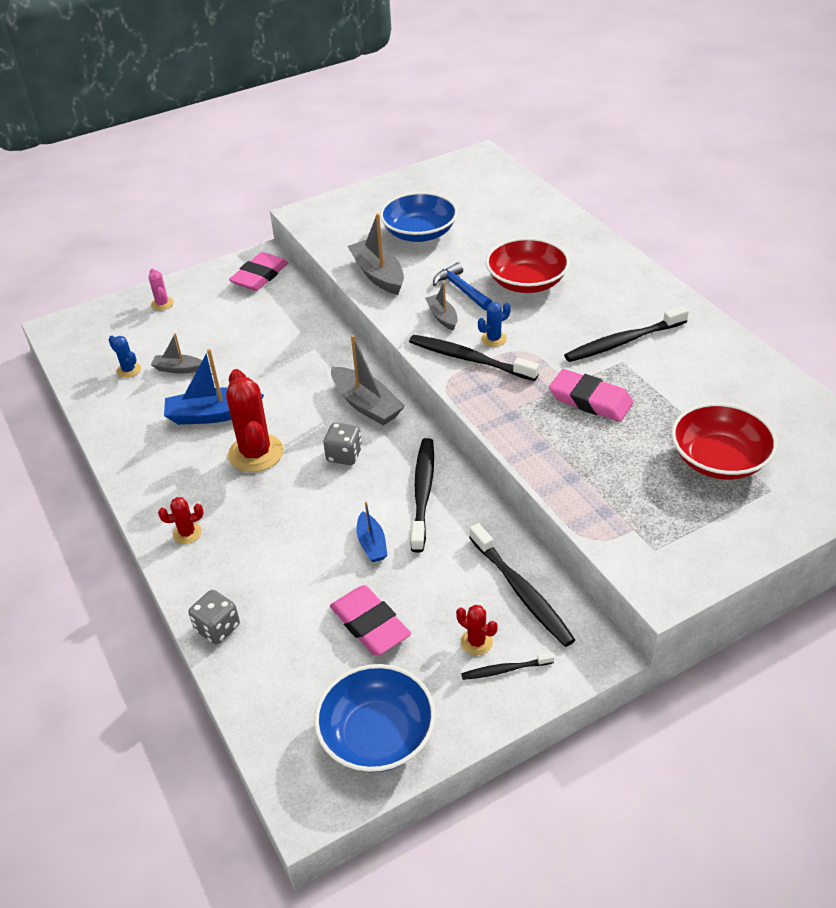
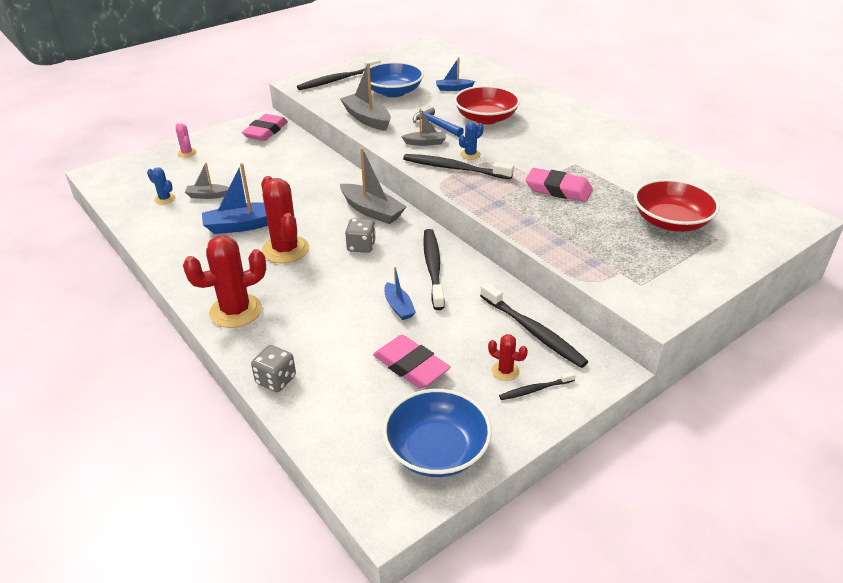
camera: 10 degrees left, 5 degrees down
(187, 533) = (236, 311): red cactus -> red cactus, size x2.07
(442, 317) = (425, 143): grey boat -> grey boat turned 120 degrees clockwise
(496, 232) = (453, 89): none -> blue boat
(623, 341) = (572, 151): black toothbrush -> black toothbrush (338, 80)

